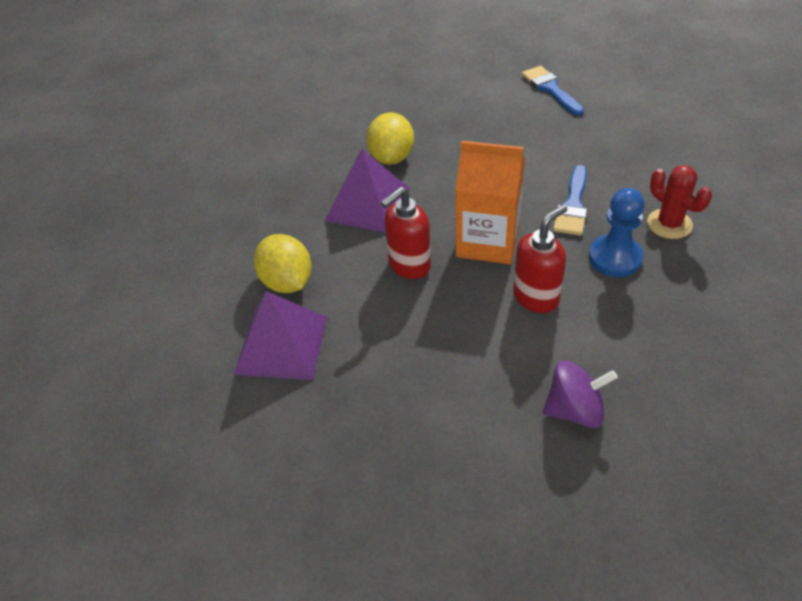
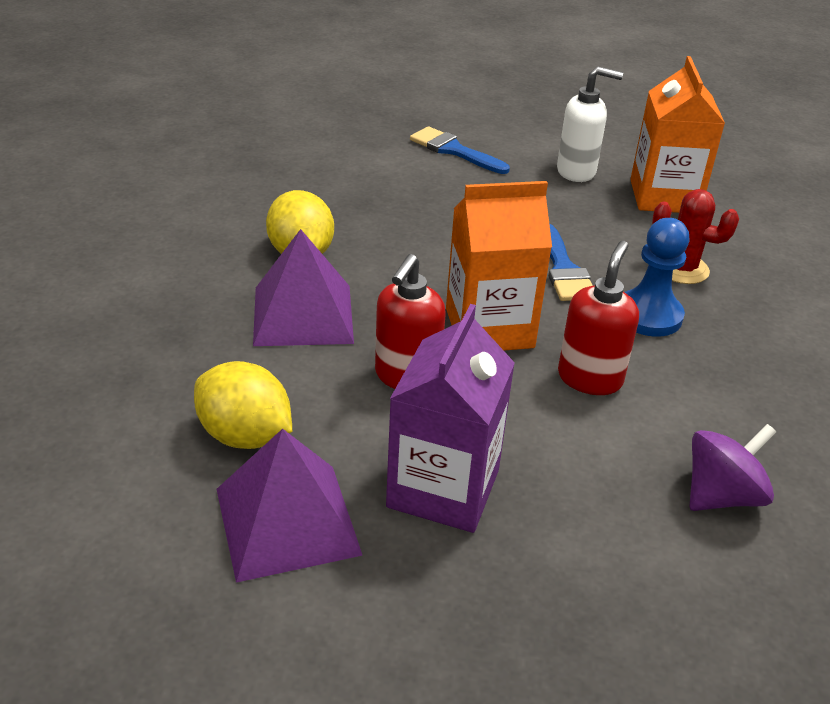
camera: 30 degrees left, 10 degrees down
(386, 350) = (443, 488): none -> purple carton
(638, 123) = (576, 172): none -> white soap dispenser
(699, 157) = (664, 196): none -> orange carton

